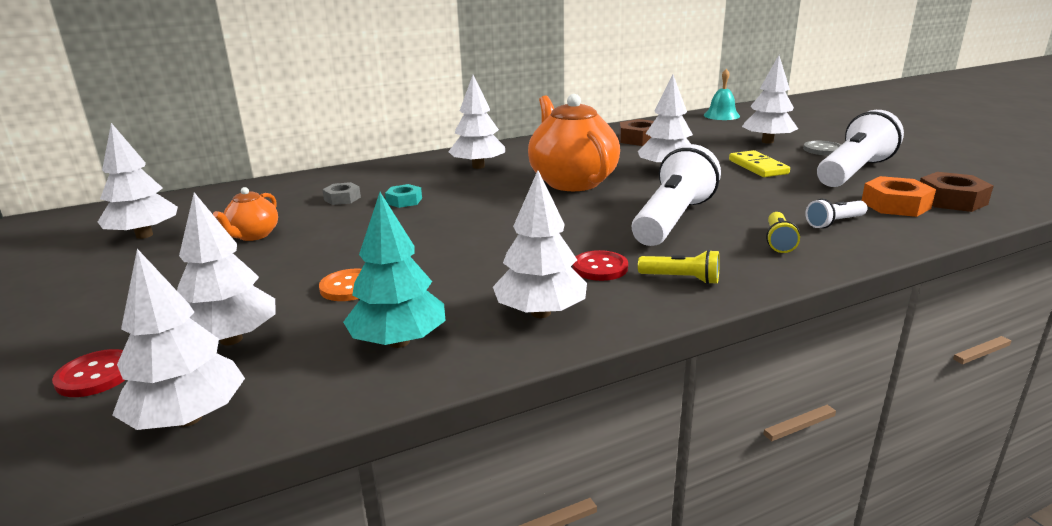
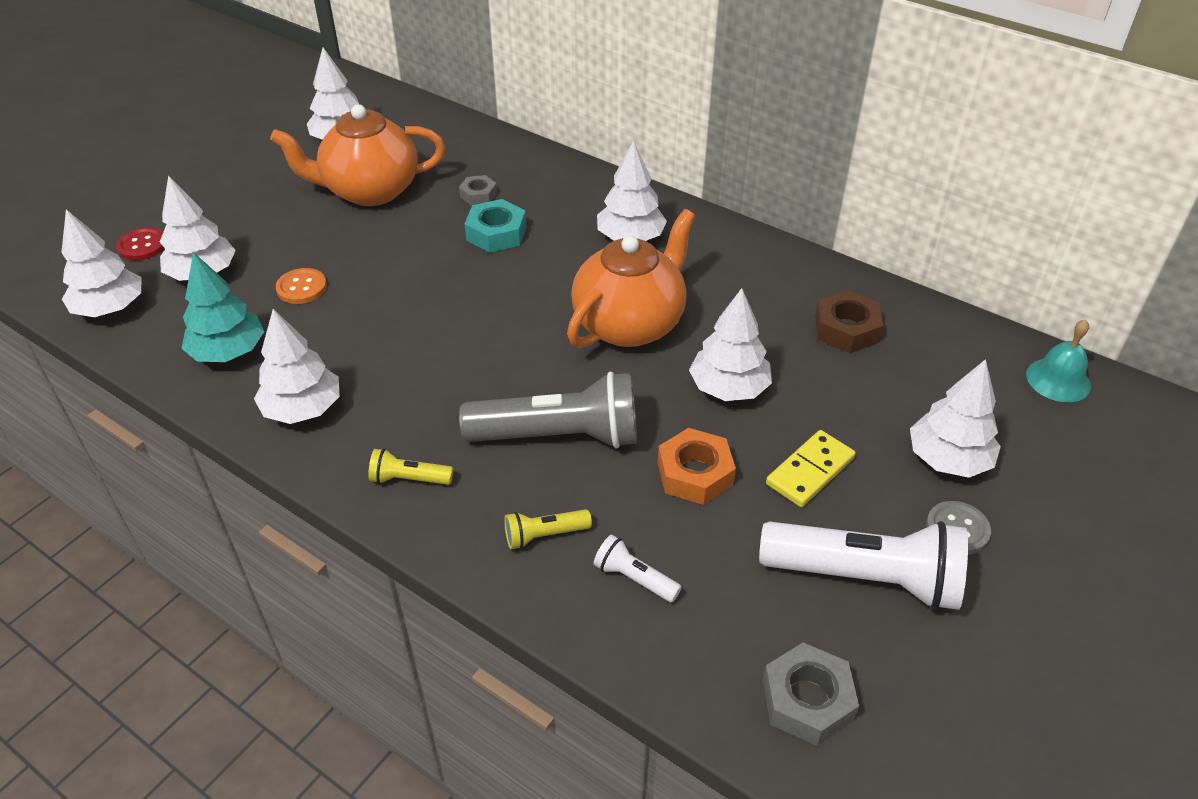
camera: 60 degrees right, 20 degrees up
(253, 235) = (370, 191): orange teapot -> orange teapot, size x2.05
(404, 201) = (496, 233): turquoise nut -> turquoise nut, size x1.61
(600, 268) = (407, 417): red button -> none
(672, 220) = (559, 436): white flashlight -> grey flashlight
(681, 279) = (409, 479): yellow flashlight -> yellow flashlight turned 105 degrees clockwise
(895, 205) = (743, 636): orange nut -> orange nut (695, 474)
(951, 200) = (807, 700): brown nut -> grey nut

